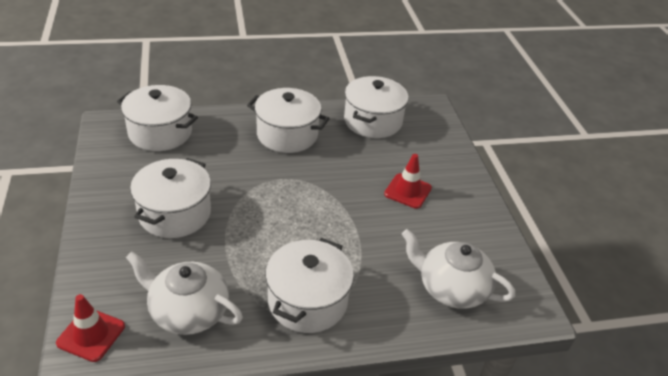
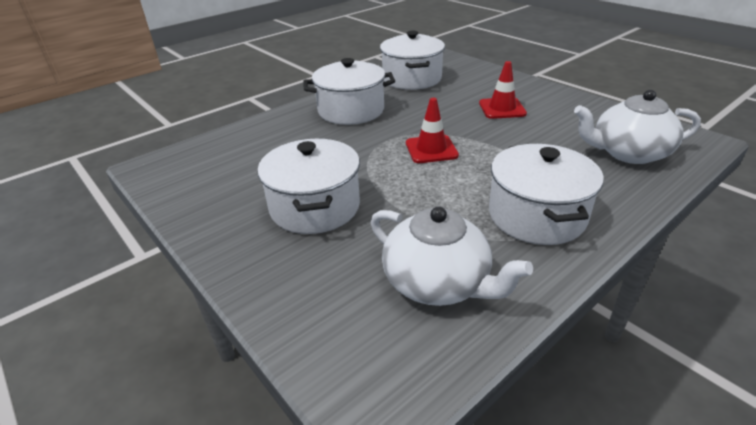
camera: 25 degrees left, 5 degrees down
(91, 334) = (354, 367): red traffic cone -> red traffic cone (431, 149)
(160, 133) = (220, 152): white pot -> none
(188, 311) = (437, 282): white teapot -> white teapot turned 135 degrees counterclockwise

